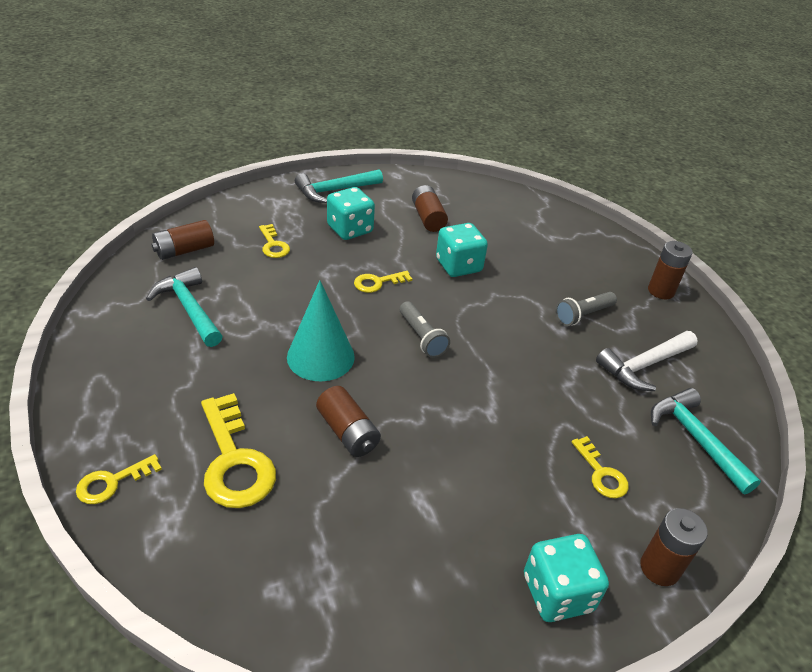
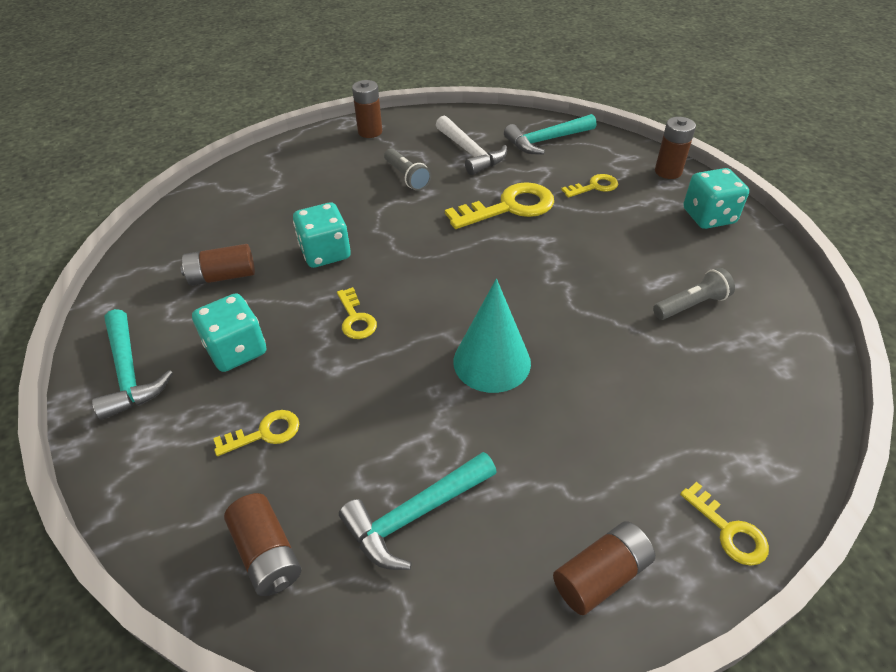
camera: 85 degrees left, 5 degrees up
(234, 461) = (660, 419): yellow key -> yellow key (509, 207)
(348, 432) = (595, 333): brown battery -> brown battery (601, 575)
(421, 337) = (449, 282): grey flashlight -> grey flashlight (691, 305)

